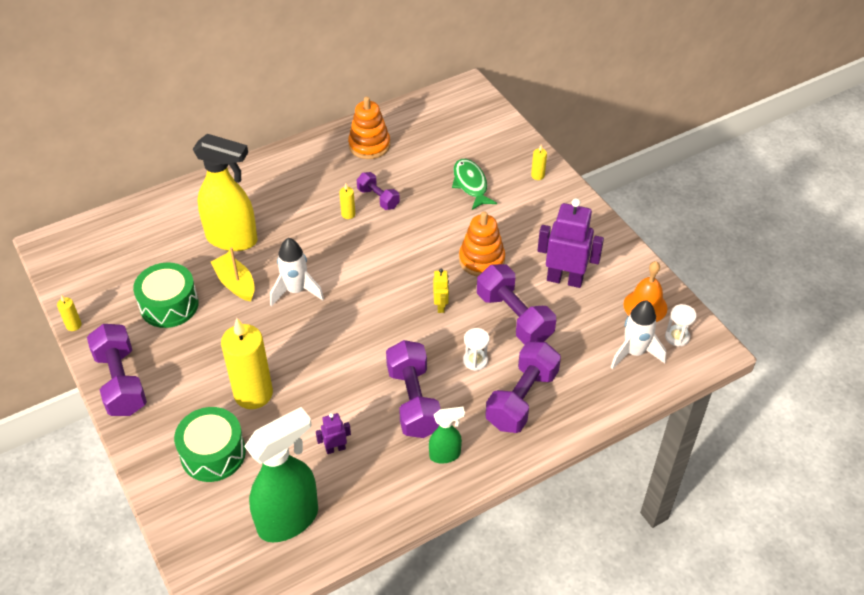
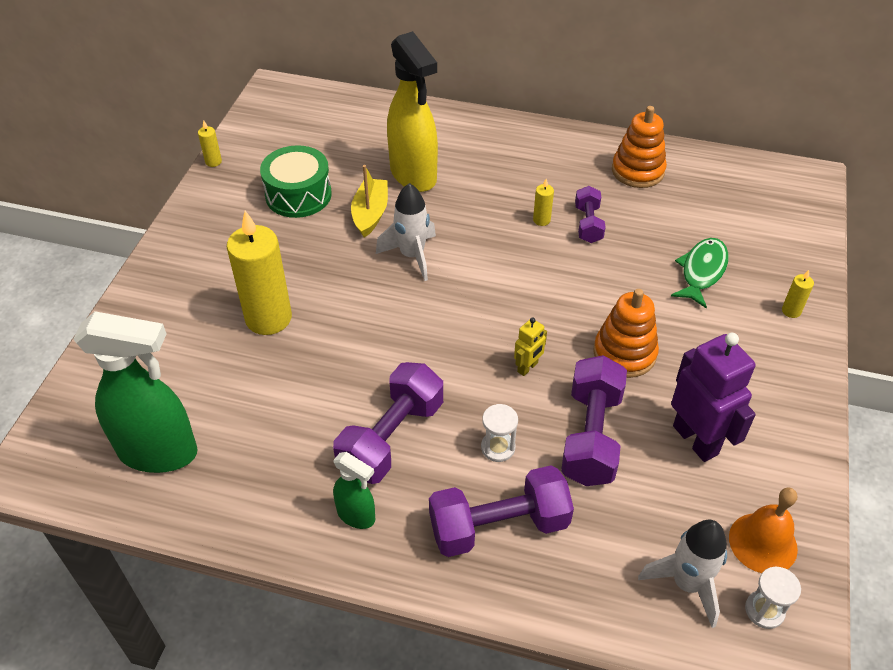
camera: 45 degrees right, 0 degrees up
(121, 382) = (189, 230): purple dumbbell -> none
(213, 453) = (177, 343): green drum -> none
(335, 448) = (272, 422): purple robot -> none

